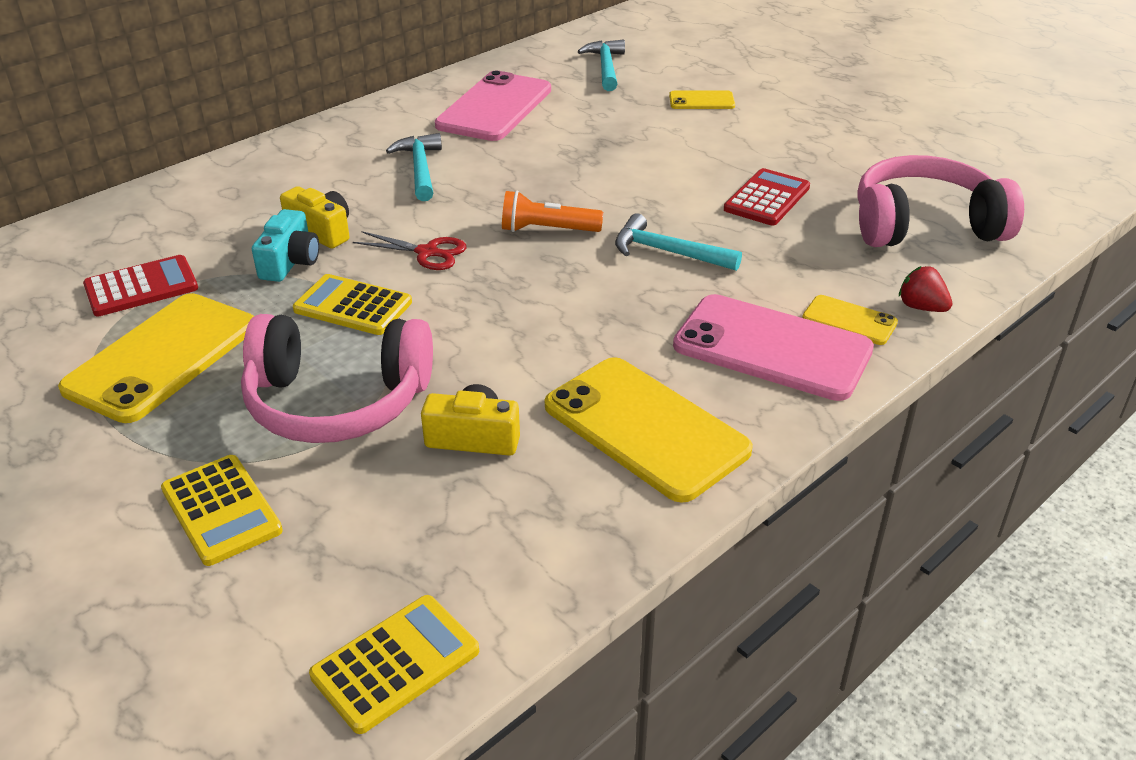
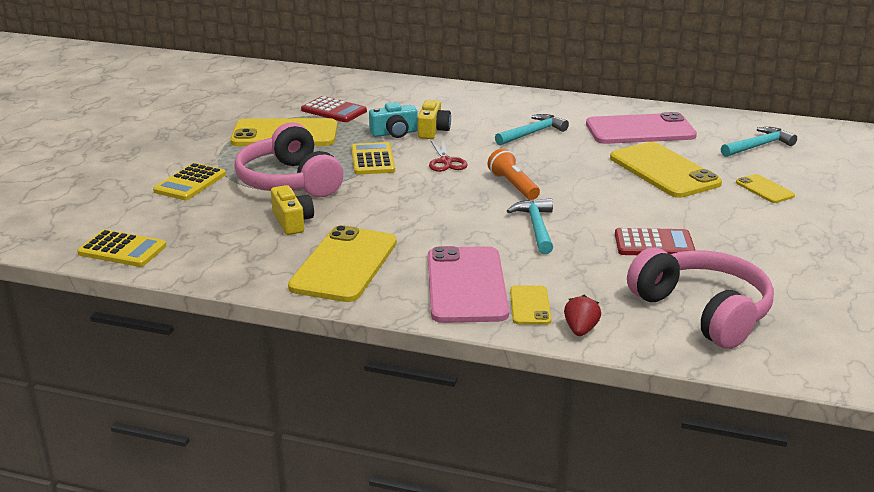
camera: 60 degrees right, 10 degrees down
(608, 132) = (664, 171): none -> yellow phone

